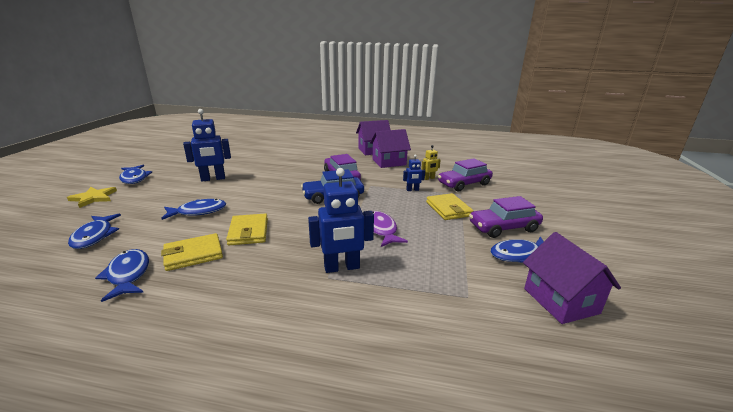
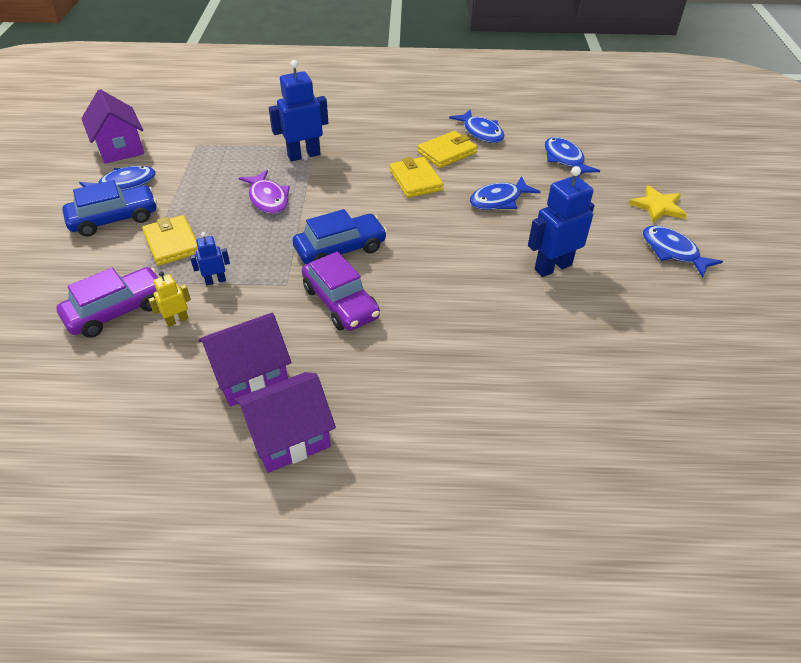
camera: 170 degrees right, 20 degrees up
(503, 227) = (114, 219): purple car -> blue car

